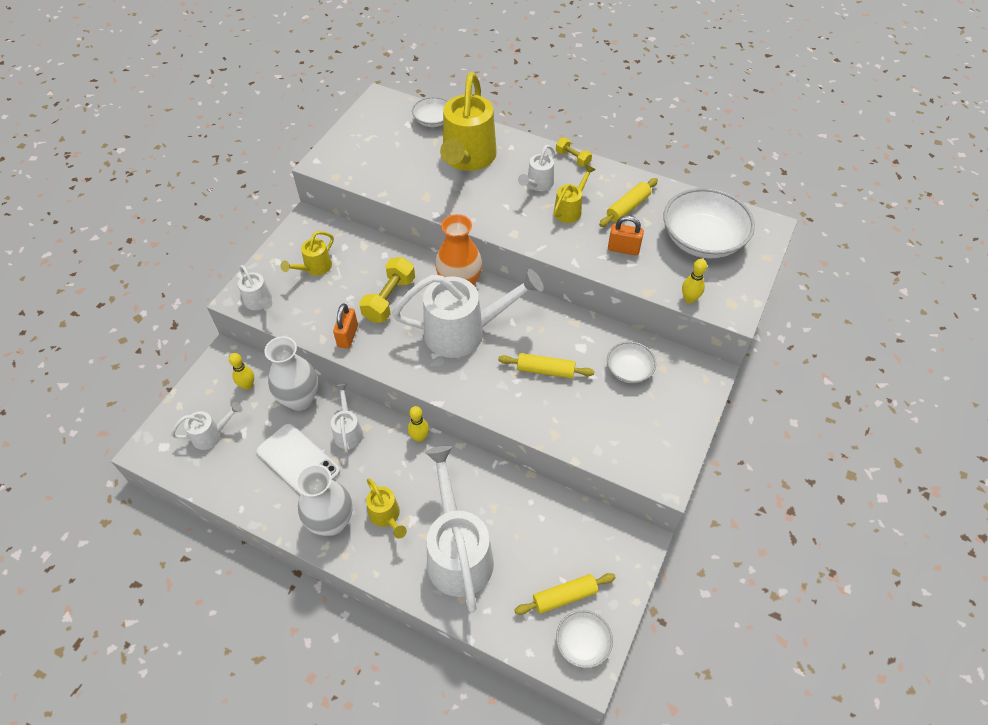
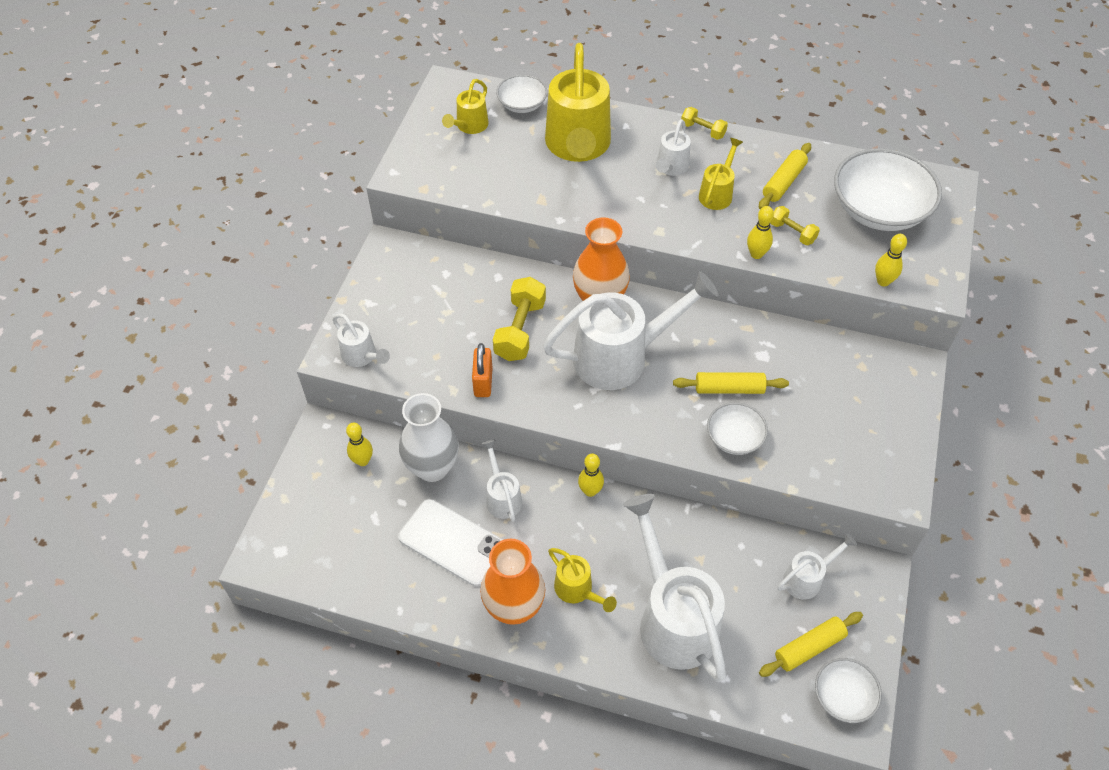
camera: 10 degrees left, 0 degrees up
(211, 435) = (336, 527): white watering can -> white watering can (807, 578)
(315, 268) = (417, 304): yellow watering can -> yellow watering can (469, 126)
(331, 522) = (514, 608): white vase -> orange vase
(588, 262) = (756, 254): none -> yellow bowling pin
(623, 249) = (792, 232): orange padlock -> yellow dumbbell
(629, 370) = (825, 374): white bowl -> white bowl (734, 437)

